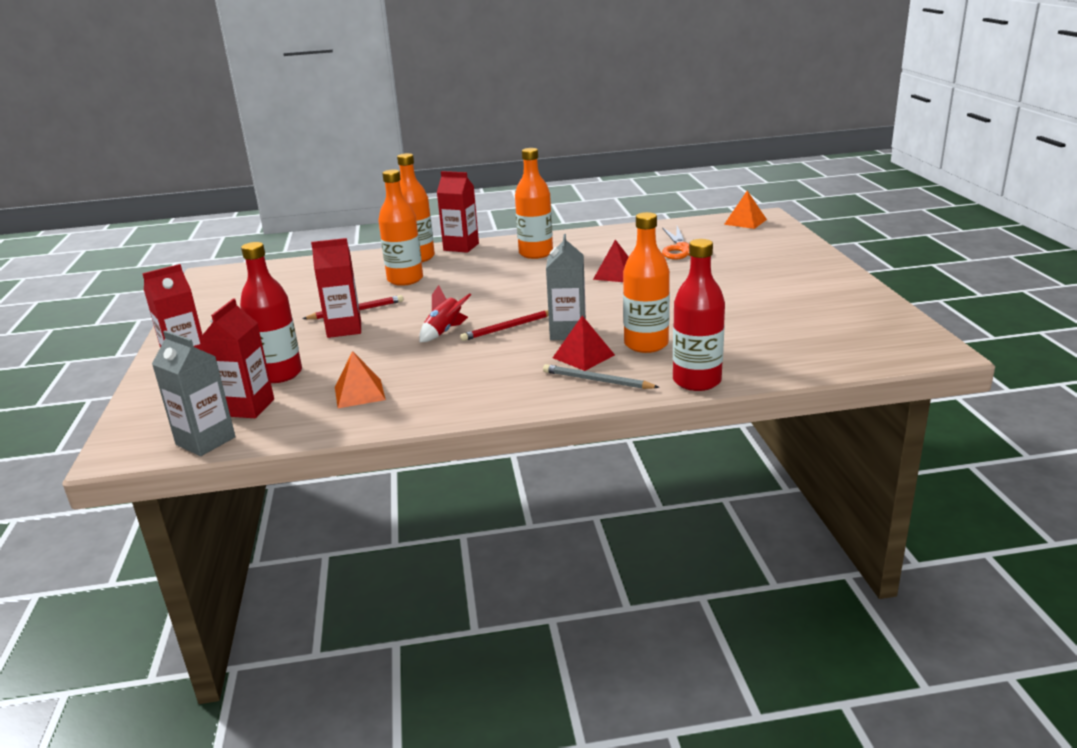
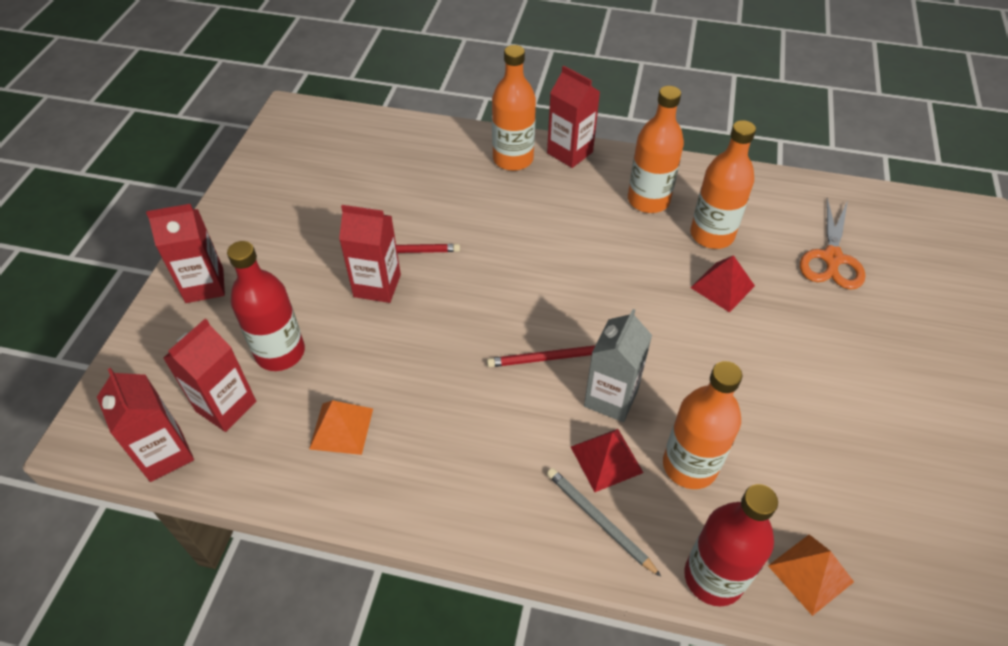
camera: 20 degrees right, 25 degrees up
(205, 441) = (165, 454): grey carton -> red carton
(405, 279) = (480, 203): orange bottle -> orange bottle (711, 235)
(444, 332) = (477, 337): red rocket -> none
(745, 222) = (943, 220): orange pyramid -> orange pyramid (810, 573)

